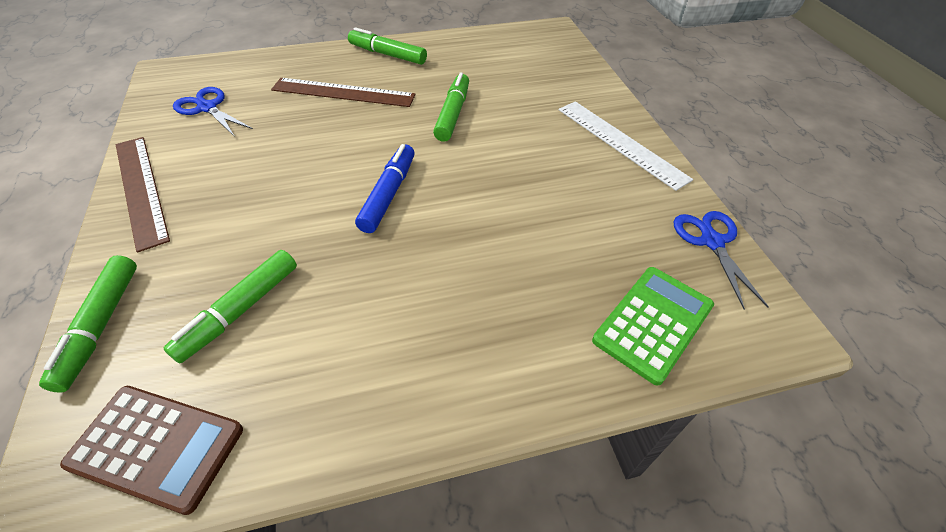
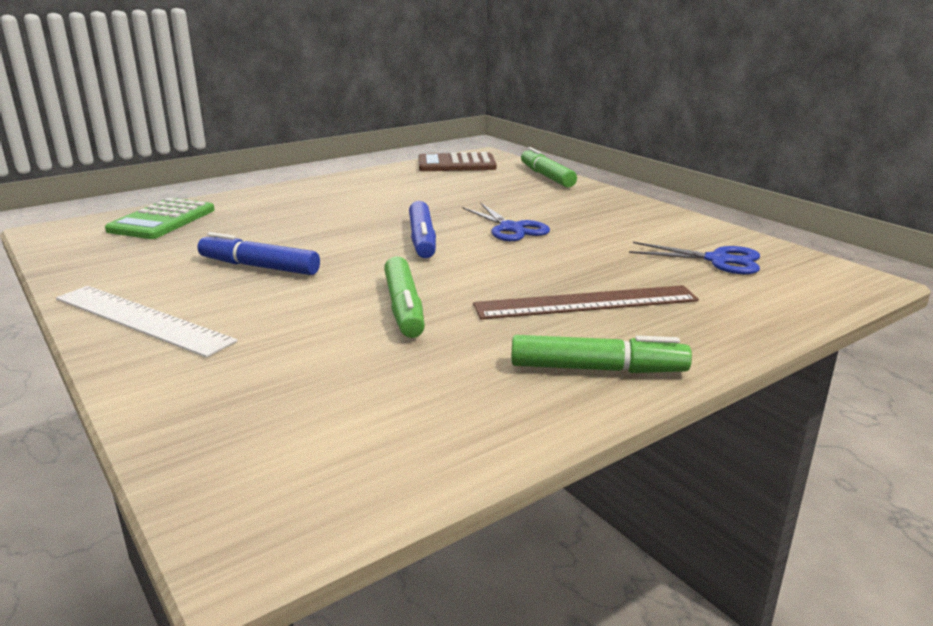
camera: 160 degrees right, 25 degrees down
(140, 189) = (645, 211): brown ruler -> none
(240, 311) = (471, 189): green marker -> none
(541, 186) = (259, 267): none -> blue marker
(712, 242) = (73, 261): blue scissors -> blue scissors (511, 228)

